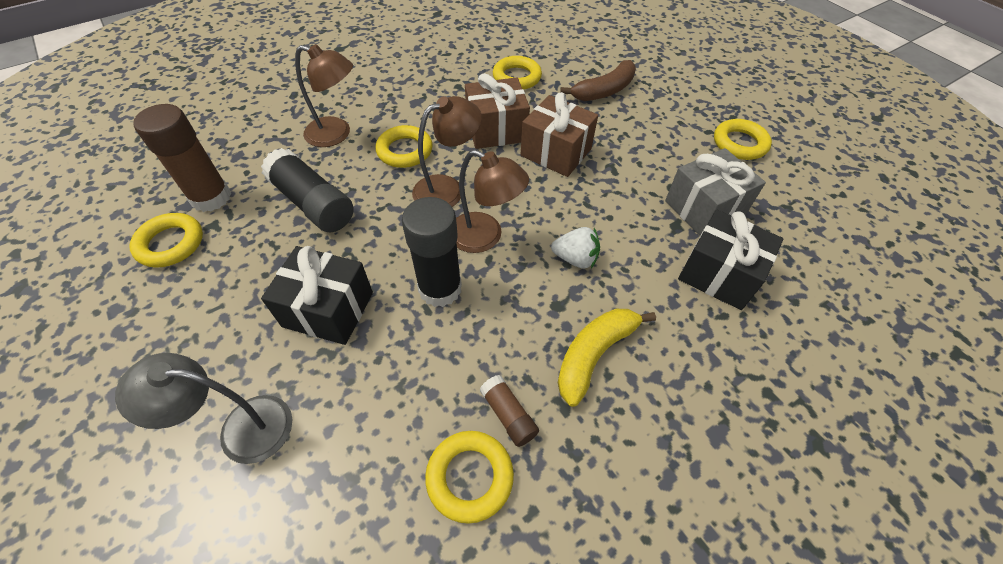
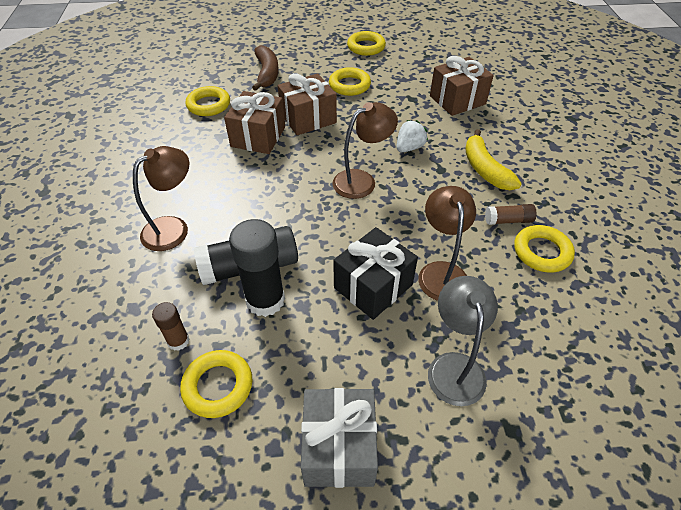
camera: 60 degrees left, 5 degrees down
(211, 197) = (178, 341): brown glue stick -> brown glue stick, size x0.52
(241, 428) = (454, 366): grey lamp -> grey lamp turned 150 degrees clockwise
(405, 151) = (235, 192): yellow ring -> yellow ring (349, 85)
(440, 288) = (393, 218): black glue stick -> black glue stick (265, 300)
(447, 189) = (299, 183): brown lamp -> brown lamp (441, 272)
(704, 208) = (406, 82): grey gift -> grey gift (339, 447)
(719, 274) = (457, 100): black gift -> brown gift

